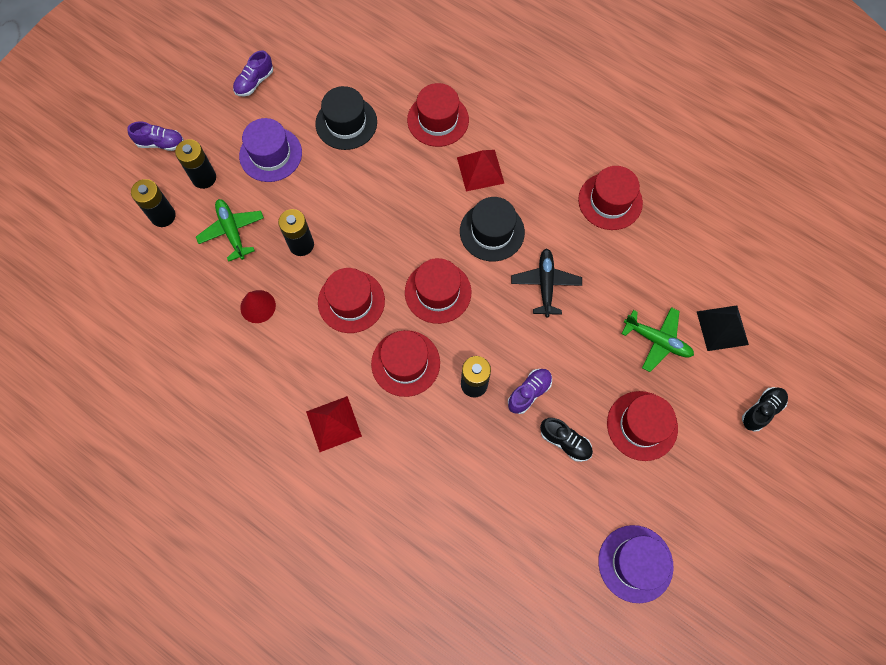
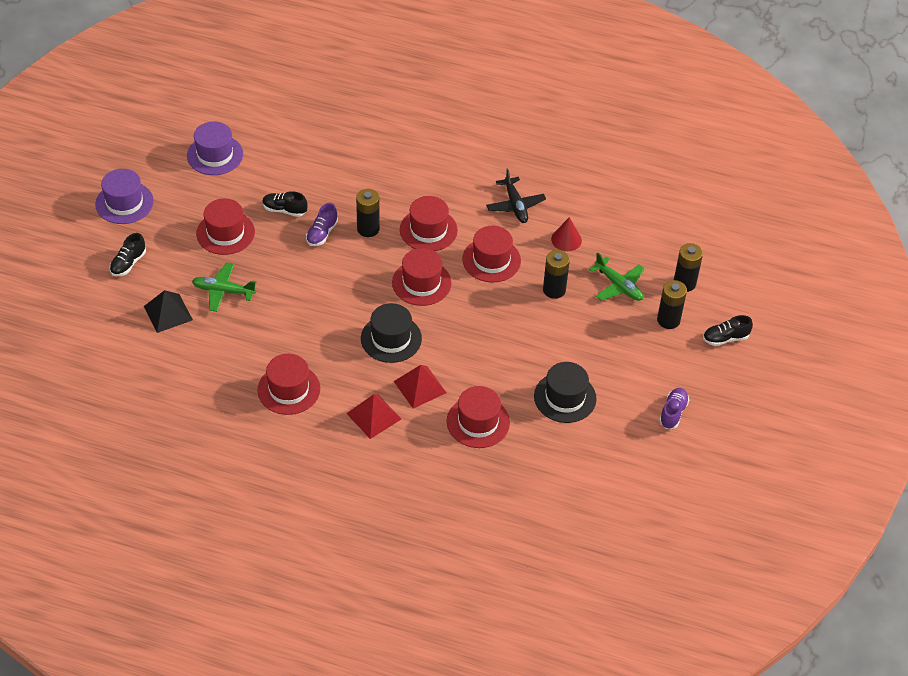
camera: 160 degrees right, 20 degrees down
(161, 143) = (725, 338): purple shoe -> black shoe
(270, 154) = (620, 353): purple hat -> purple hat (124, 203)
(333, 423) = (467, 182): red pyramid -> red pyramid (373, 416)
(545, 284) = (330, 309): black plane -> black plane (515, 205)

